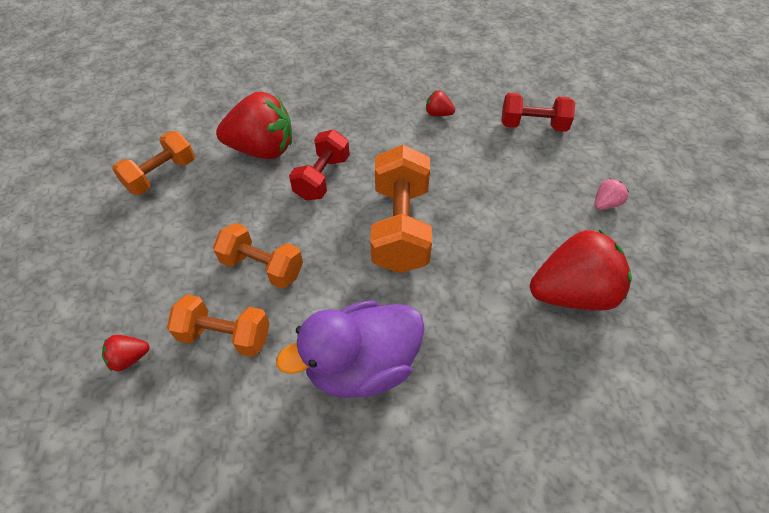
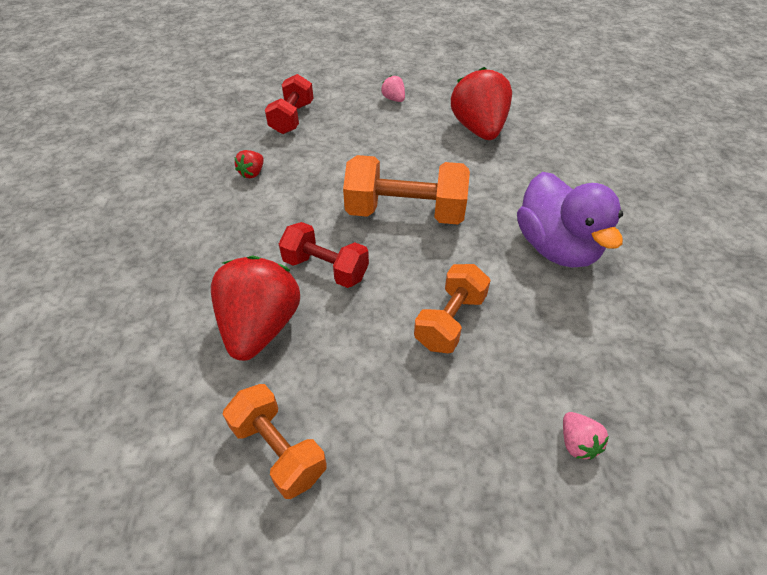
camera: 85 degrees left, 5 degrees down
(130, 358) = (577, 443): red strawberry -> pink strawberry
(225, 335) = (538, 350): orange dumbbell -> none

